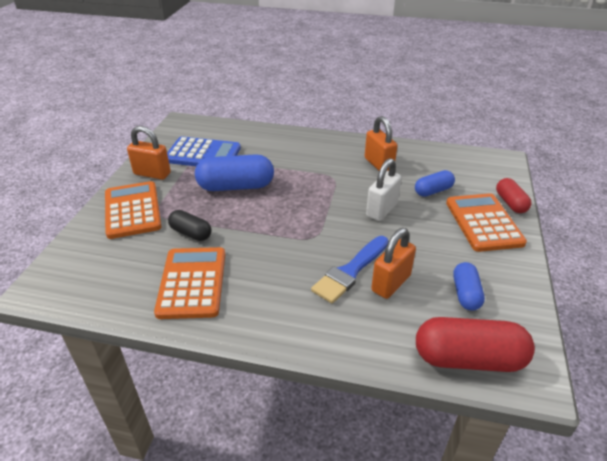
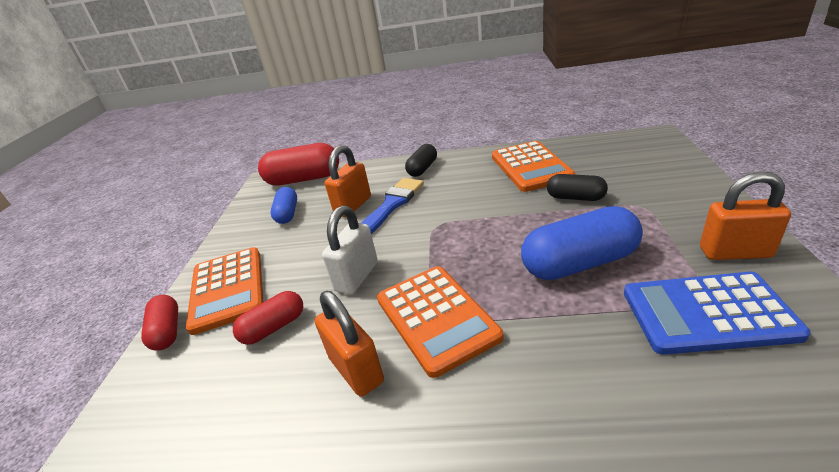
camera: 175 degrees right, 5 degrees down
(132, 210) = (676, 201): orange calculator -> orange calculator (436, 318)
(304, 322) = (422, 169): none -> black capsule
(433, 191) = (274, 327): blue capsule -> red capsule

